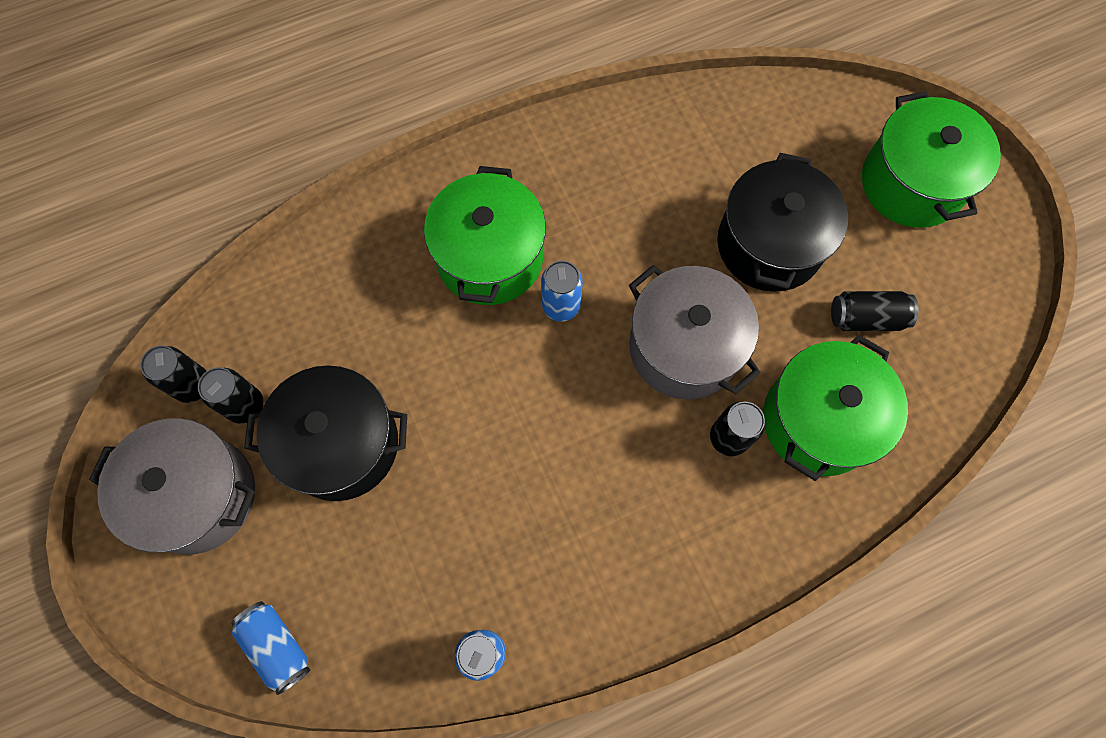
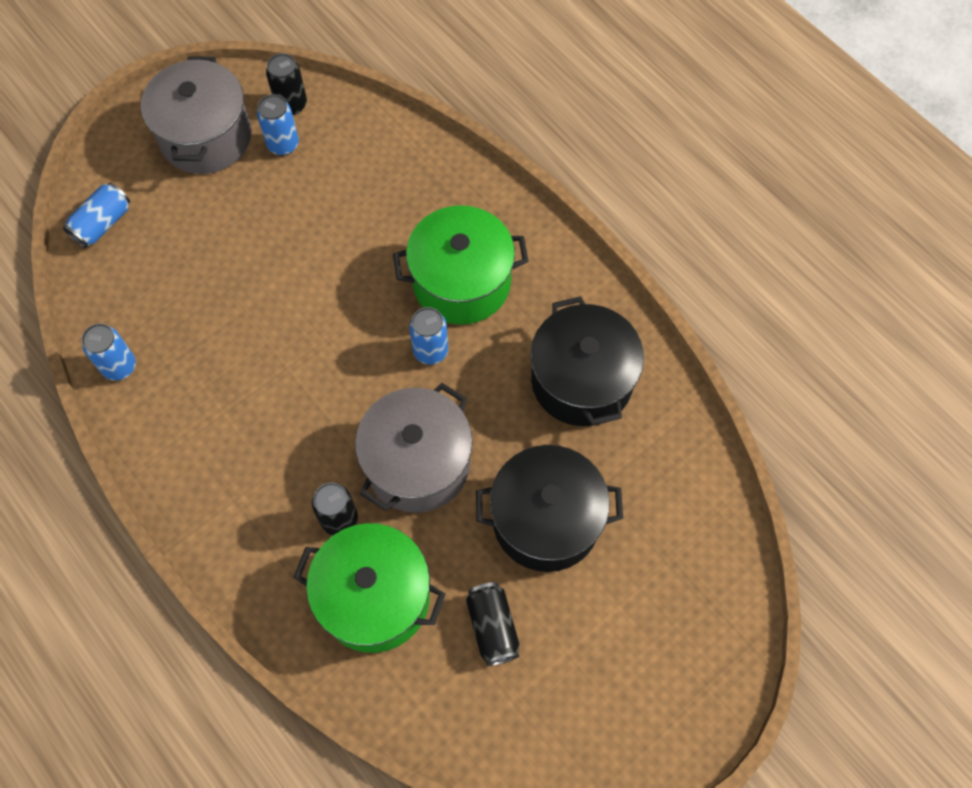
camera: 75 degrees right, 5 degrees down
(246, 406) = (283, 144): black can -> blue can
(341, 444) = (266, 219): black pot -> black pot (582, 380)
(911, 183) = (661, 652): green pot -> none

